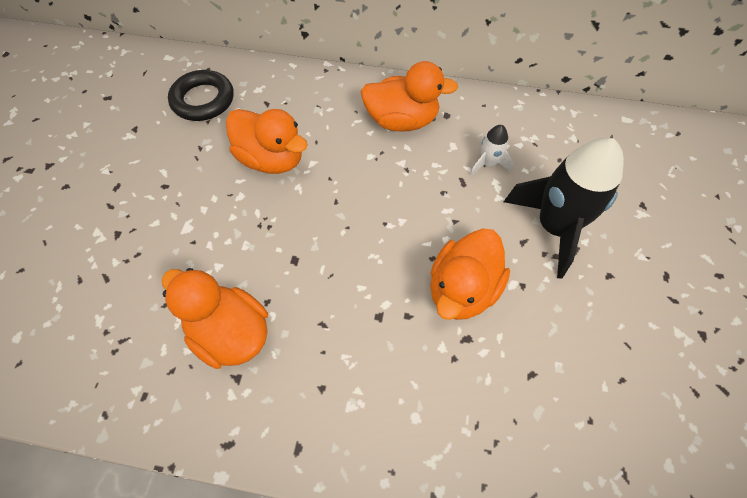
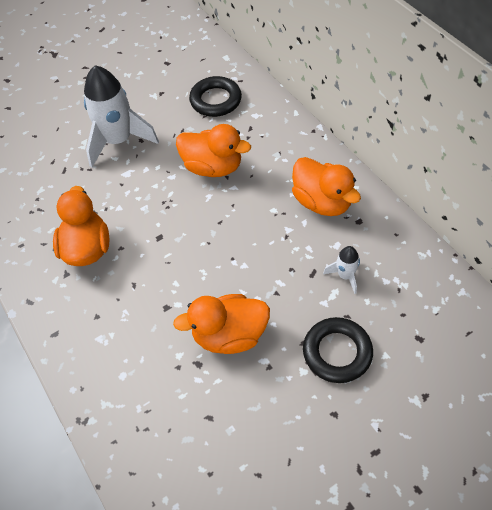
camera: 50 degrees right, 5 degrees down
(139, 203) = (118, 141): none -> white rocket
(271, 159) = (213, 167): orange duck -> orange duck turned 60 degrees counterclockwise
(554, 227) = (337, 352): black rocket -> black ring

